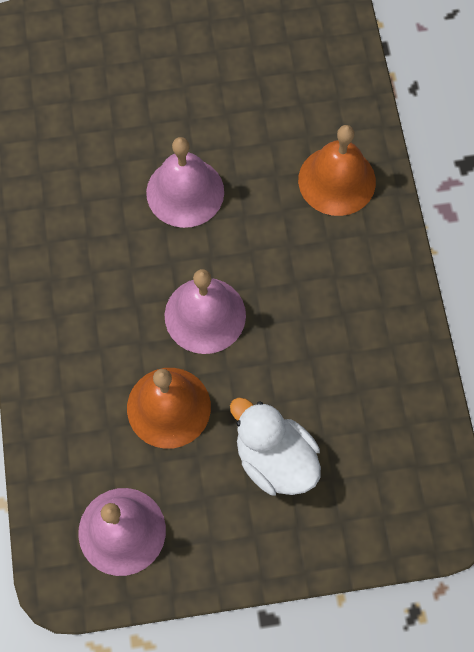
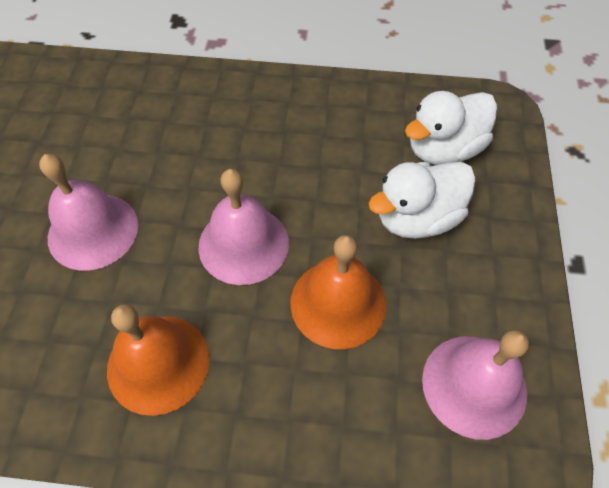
camera: 75 degrees left, 10 degrees down
(337, 180) = (148, 104): orange bell -> orange bell (158, 363)
(368, 472) = (443, 149): none -> white duck

